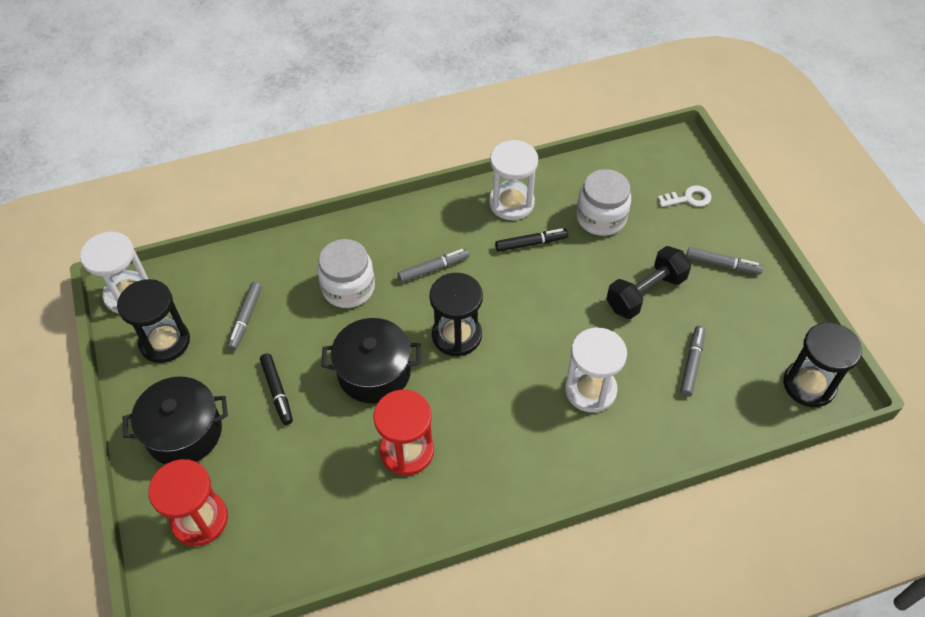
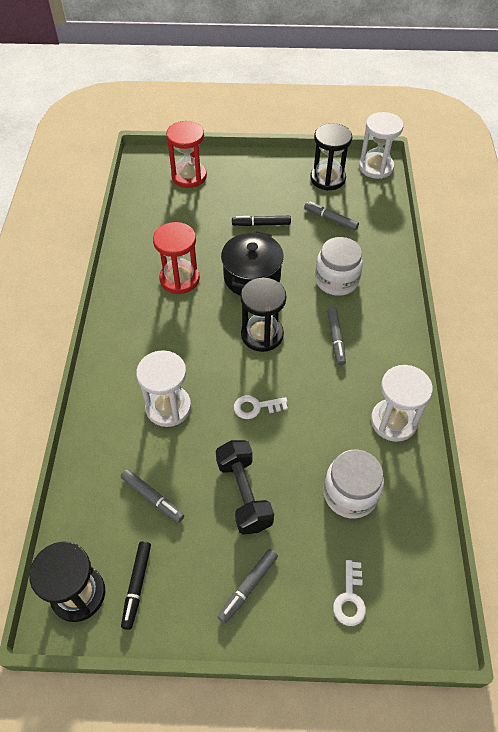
camera: 110 degrees right, 0 degrees up
(184, 432) = (252, 178): black pot -> none
(531, 243) = (338, 420): black marker -> black marker (137, 586)
(550, 312) = (256, 407): none -> white key

